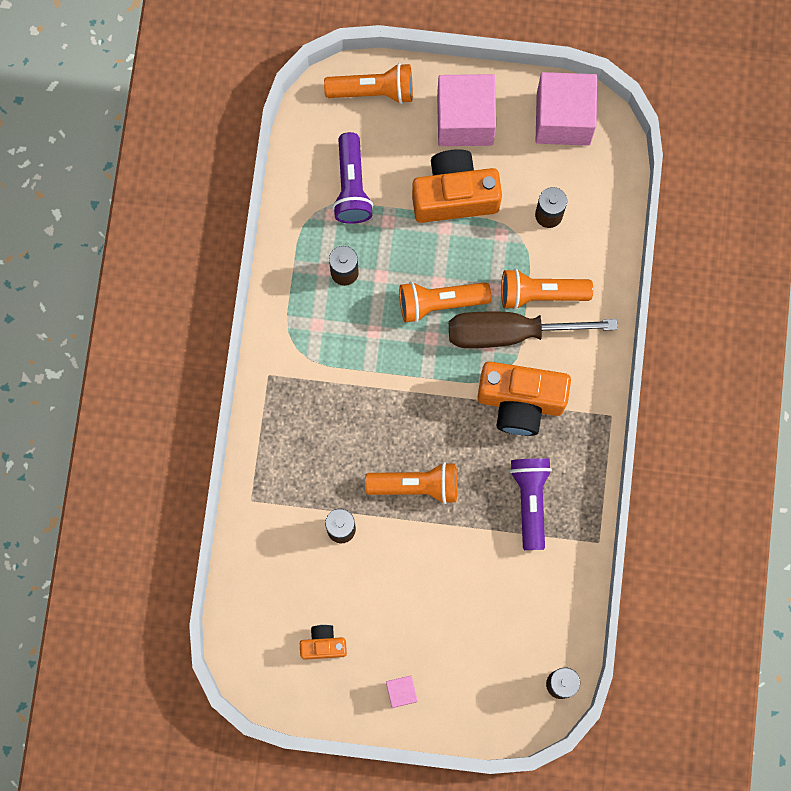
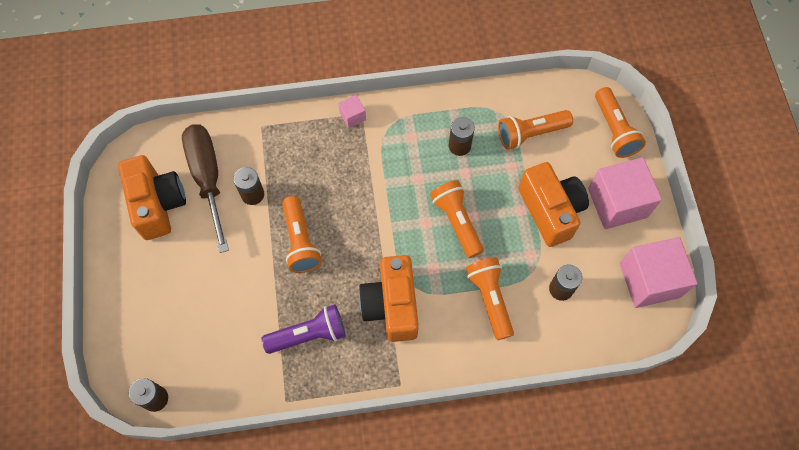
camera: 75 degrees right, 10 degrees down
(323, 645) = (158, 204): orange camera -> orange camera, size x1.97
(351, 186) = (530, 133): purple flashlight -> orange flashlight
(401, 692) = (129, 271): pink cube -> pink cube (352, 116)
(509, 333) = (448, 282): brown screwdriver -> brown screwdriver (208, 178)

